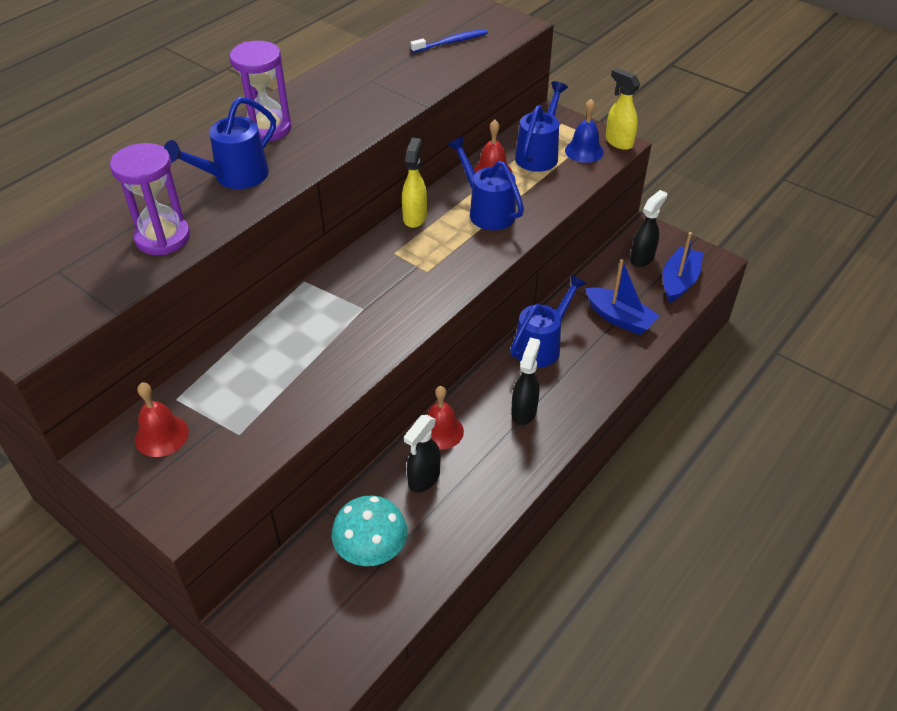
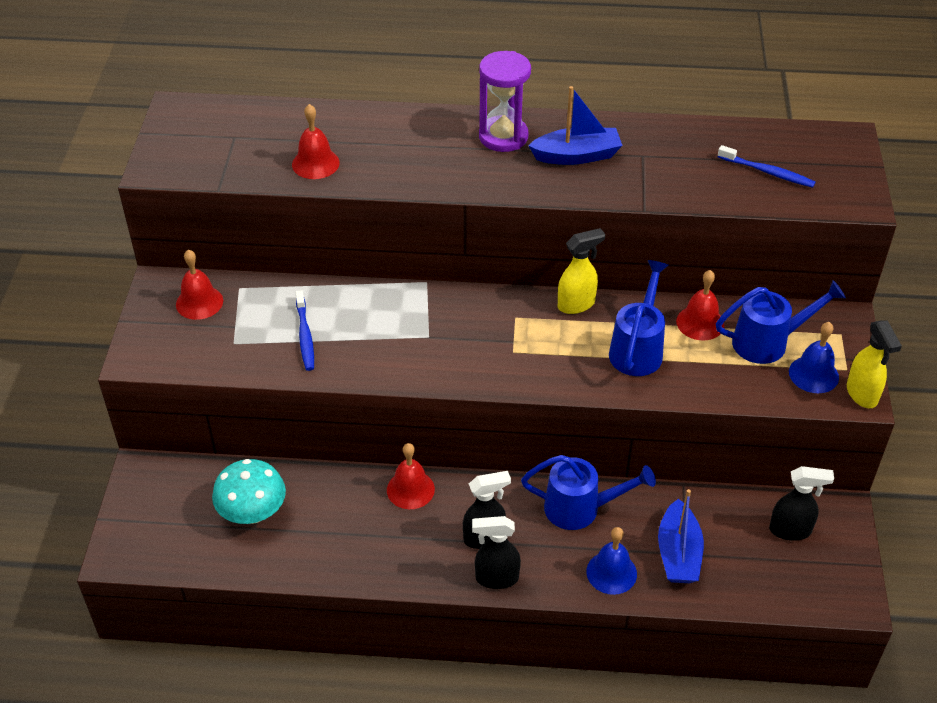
camera: 55 degrees right, 0 degrees up
(163, 238) = (315, 163): purple hourglass -> red bell
(234, 177) = (422, 156): blue watering can -> none
(282, 382) = (305, 336): none -> blue toothbrush
(423, 479) = (349, 507): black spray bottle -> black spray bottle (496, 578)
(609, 359) = (611, 572): none -> blue bell
(618, 142) = (862, 394): yellow spray bottle -> yellow spray bottle turned 150 degrees clockwise
(679, 281) = (787, 580): blue boat -> blue boat (577, 156)

